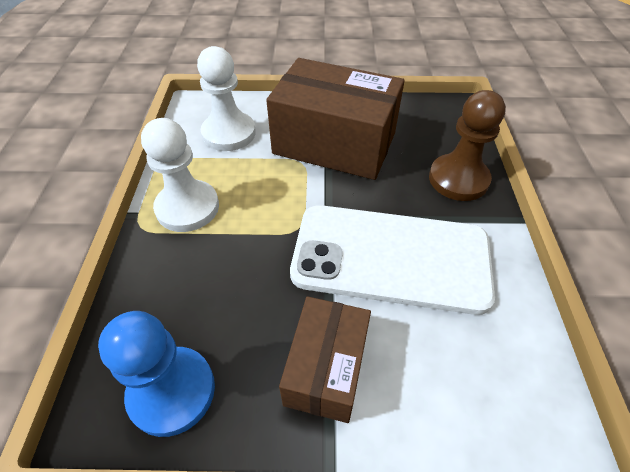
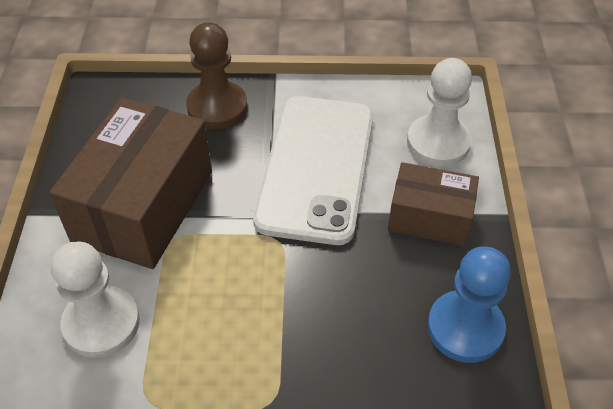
camera: 90 degrees left, 0 degrees up
(187, 208) = (242, 353): white pawn -> white pawn (438, 143)

